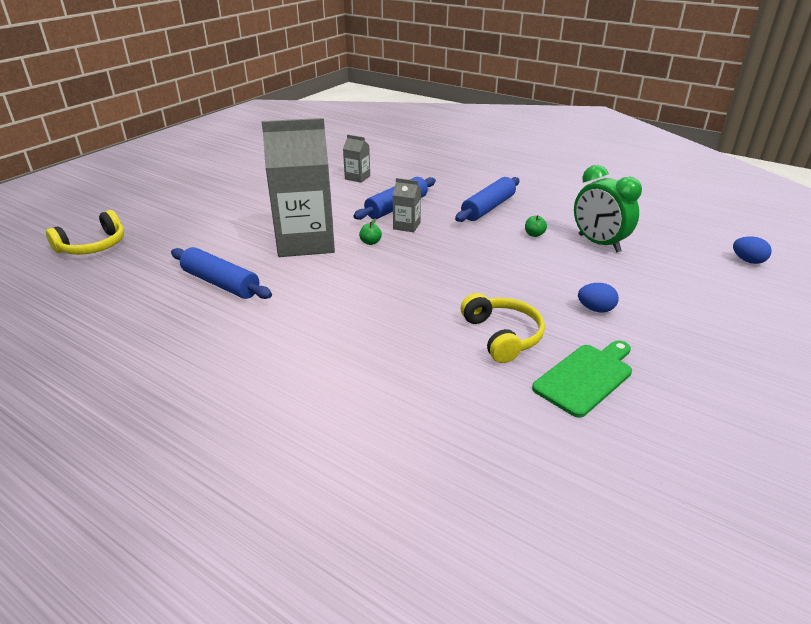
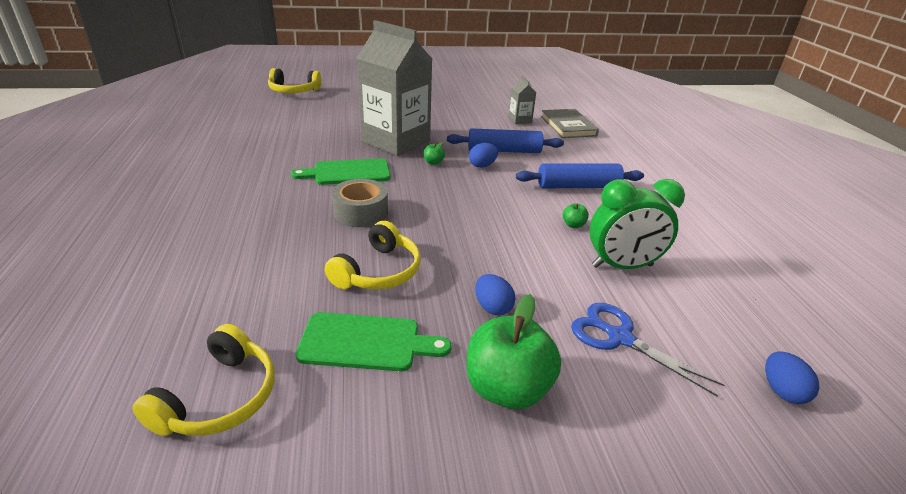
camera: 45 degrees right, 0 degrees up
(221, 283) = (303, 139): blue rolling pin -> none
(327, 287) = (348, 172): none -> green cutting board
(398, 167) = (568, 126): none -> grey book
(405, 308) = (361, 212): none -> grey tape
(406, 226) = (482, 165): grey carton -> blue egg
(590, 472) = (219, 397): none -> yellow headphones
(598, 243) = (622, 266): green clock -> green clock turned 105 degrees counterclockwise
(666, 282) = (619, 337): none -> blue scissors
(680, 342) = (507, 388): none -> green apple

